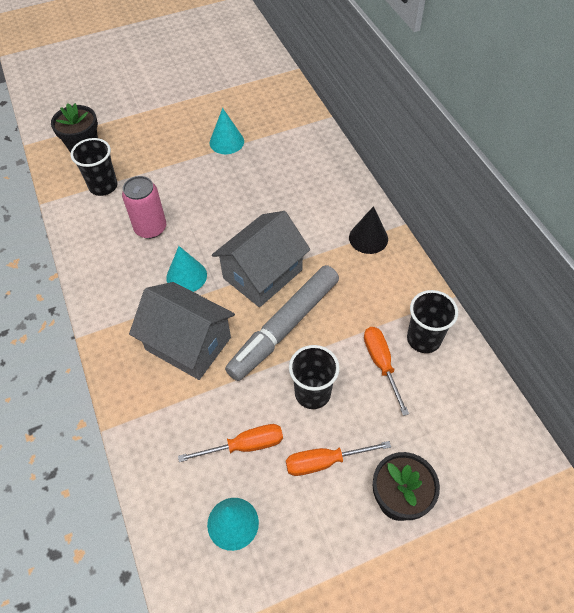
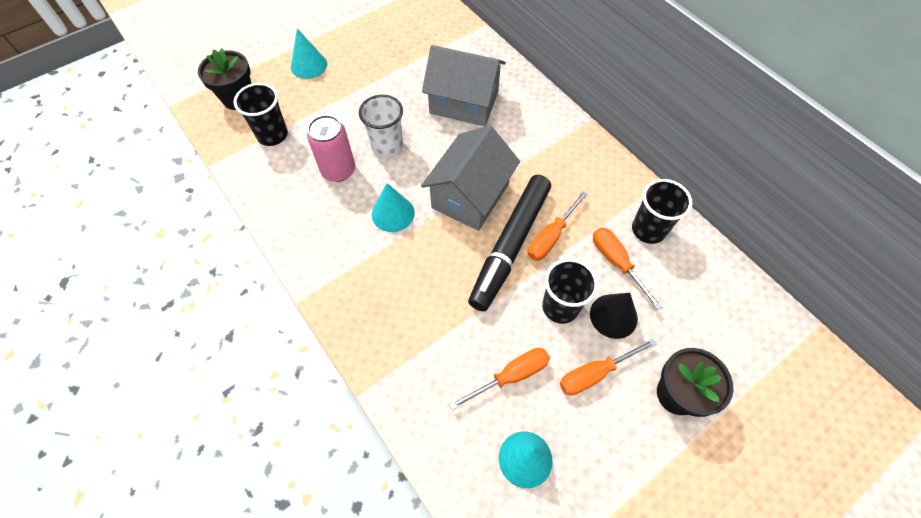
camera: 15 degrees left, 5 degrees up
(188, 343) = (418, 283): grey house -> grey house (464, 102)
(201, 215) = (387, 147): none -> white cup
(226, 142) = (388, 66): turquoise cone -> turquoise cone (309, 65)
(284, 327) = (510, 246): grey marker -> black marker
(326, 327) = (551, 237): none -> orange screwdriver
(368, 238) = (562, 140): black cone -> black cone (613, 316)

